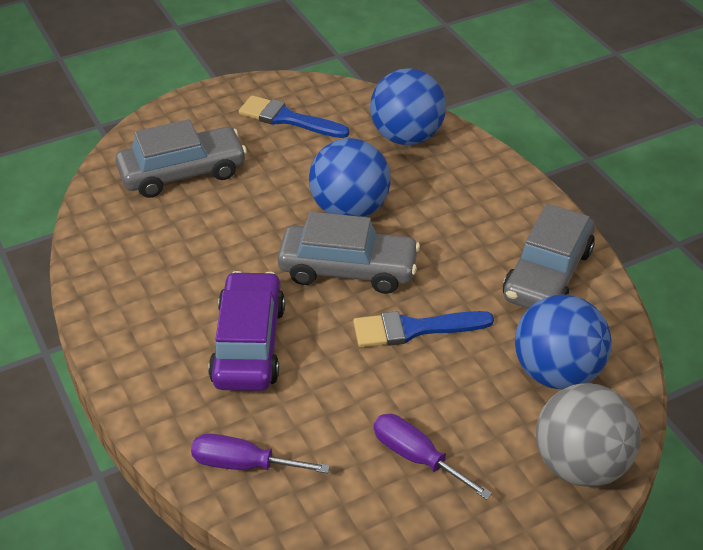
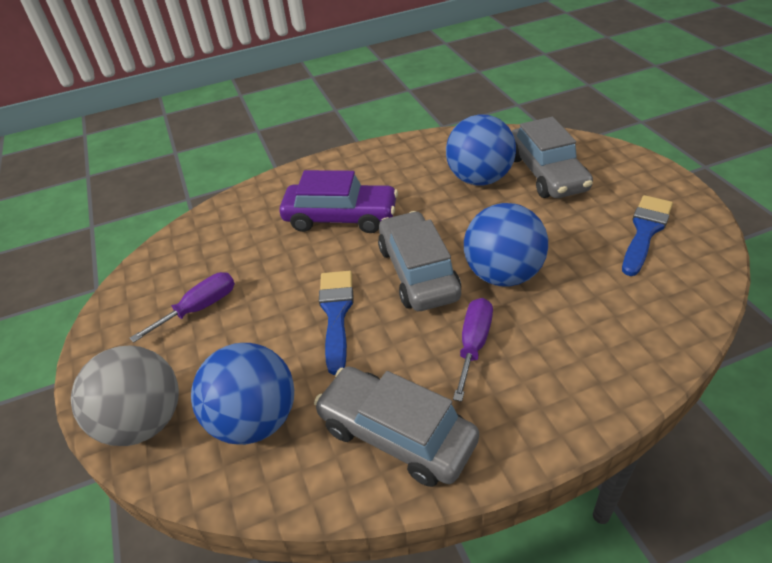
camera: 100 degrees right, 0 degrees up
(243, 464) = (231, 219): purple screwdriver -> purple screwdriver (473, 344)
(348, 269) = (418, 272): grey car -> grey car turned 150 degrees clockwise
(406, 137) = (636, 323): blue ball -> blue ball (479, 179)

